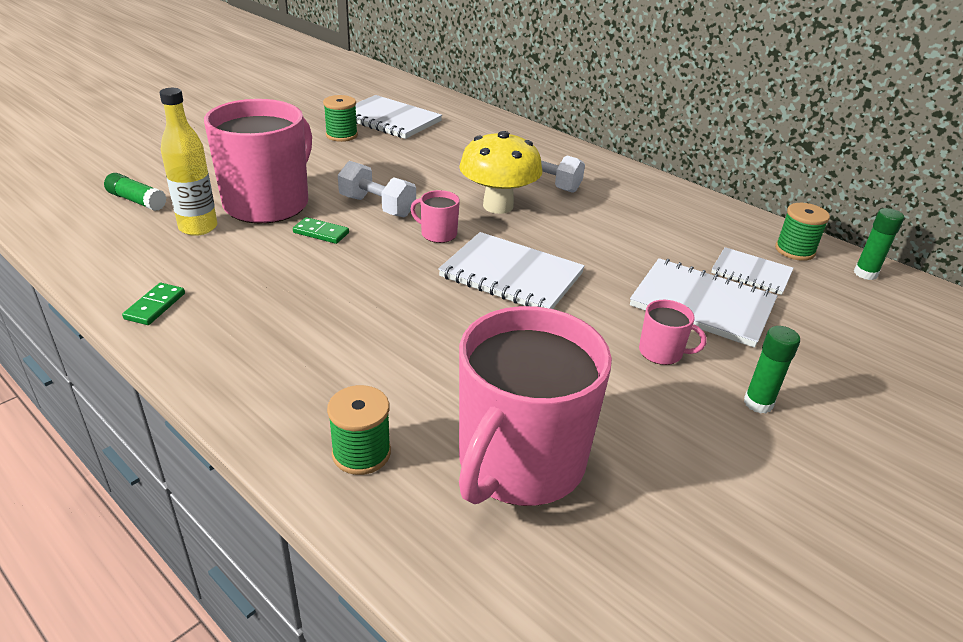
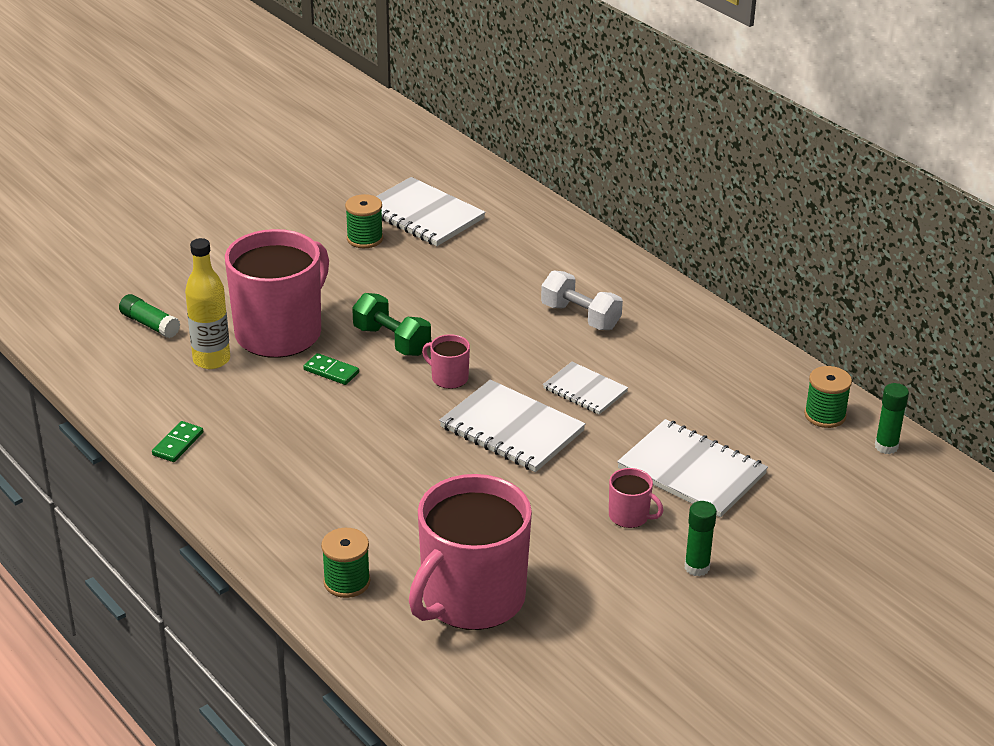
camera: 10 degrees right, 0 degrees up
(377, 206) = (392, 341): white dumbbell -> green dumbbell
(498, 206) = (520, 345): yellow mushroom -> none
(751, 273) = (761, 439): white notebook -> white notebook (585, 390)

